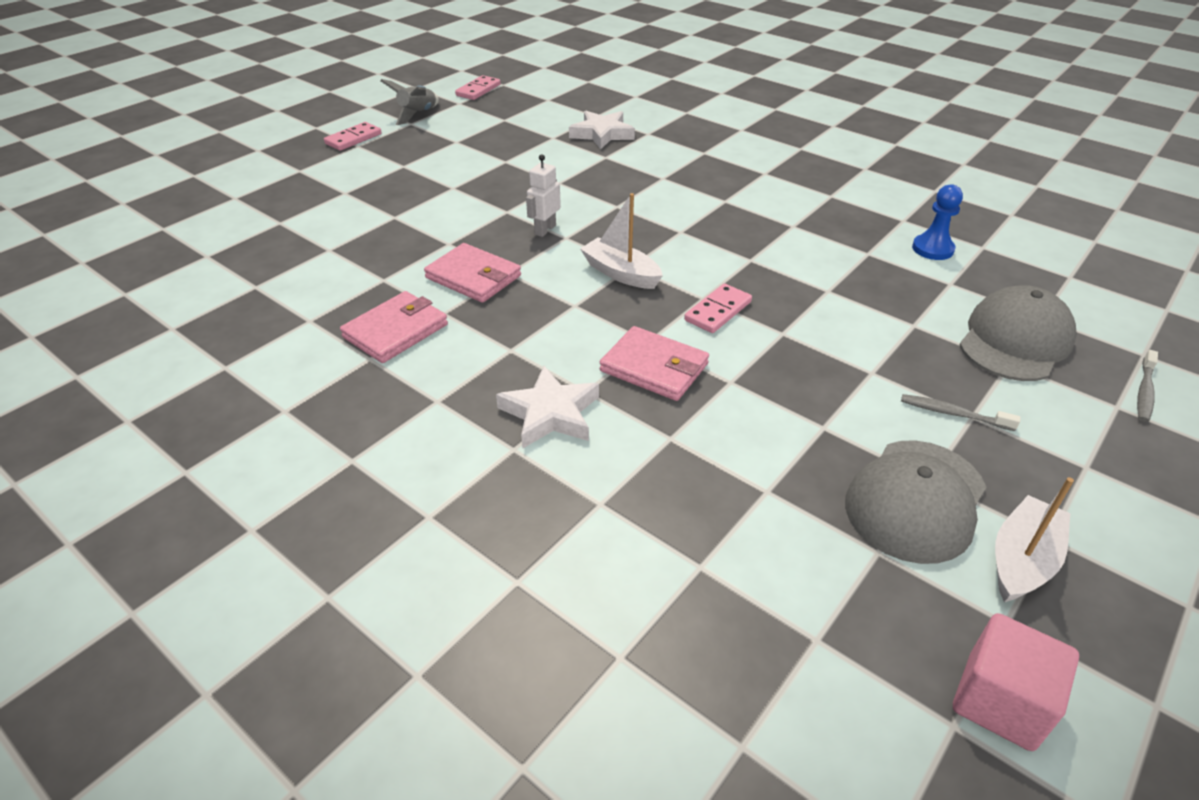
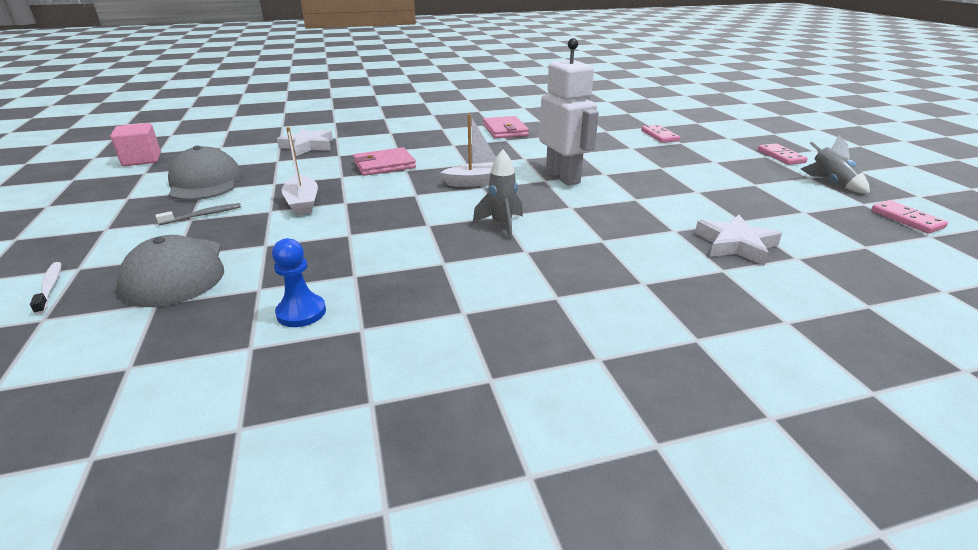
camera: 125 degrees right, 10 degrees down
(473, 277) = (531, 150): pink wallet -> none
(545, 230) = (563, 177): white robot -> white robot, size x2.03
(550, 414) = (396, 141): white star -> white star (308, 146)
(699, 224) = (501, 225): none -> grey rocket
(718, 311) = (395, 193): pink domino -> pink domino (659, 136)
(1022, 560) = (141, 187): white boat -> white boat (302, 203)
(1144, 392) = (50, 287): grey toothbrush -> white toothbrush

